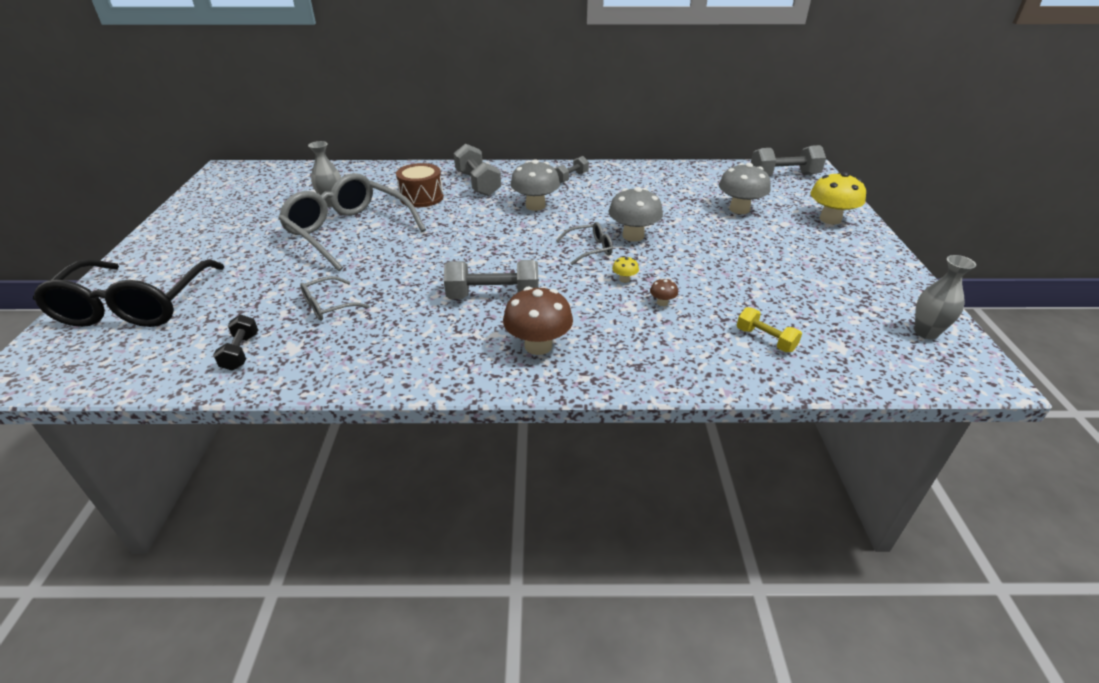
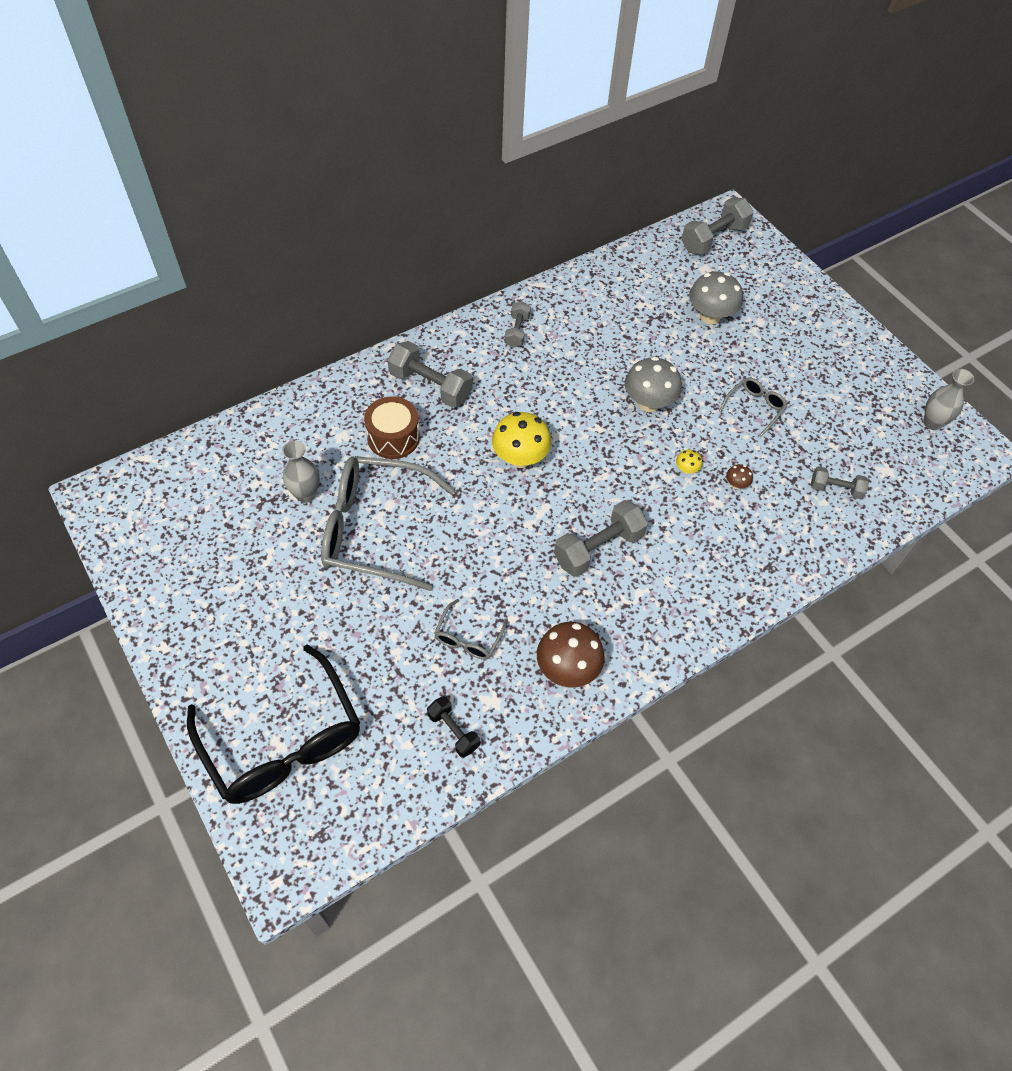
camera: 35 degrees left, 20 degrees up
(535, 206) = (522, 397): grey mushroom -> none
(538, 346) = (683, 586): brown mushroom -> brown mushroom (567, 668)
(589, 249) = (626, 442): grey glasses -> grey glasses (754, 408)
(765, 340) = (835, 489): yellow dumbbell -> grey dumbbell
(830, 219) = (792, 298): yellow mushroom -> yellow mushroom (520, 458)

